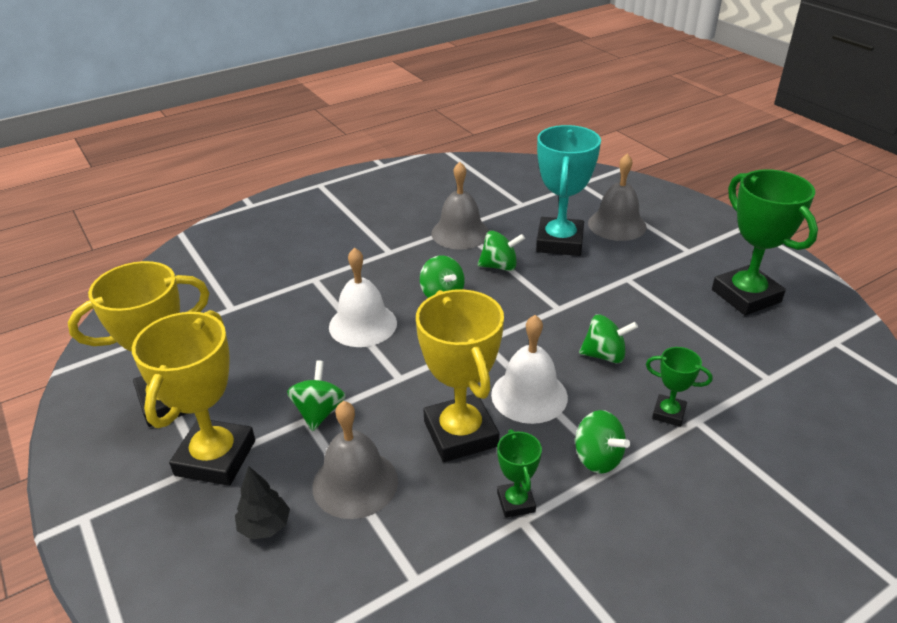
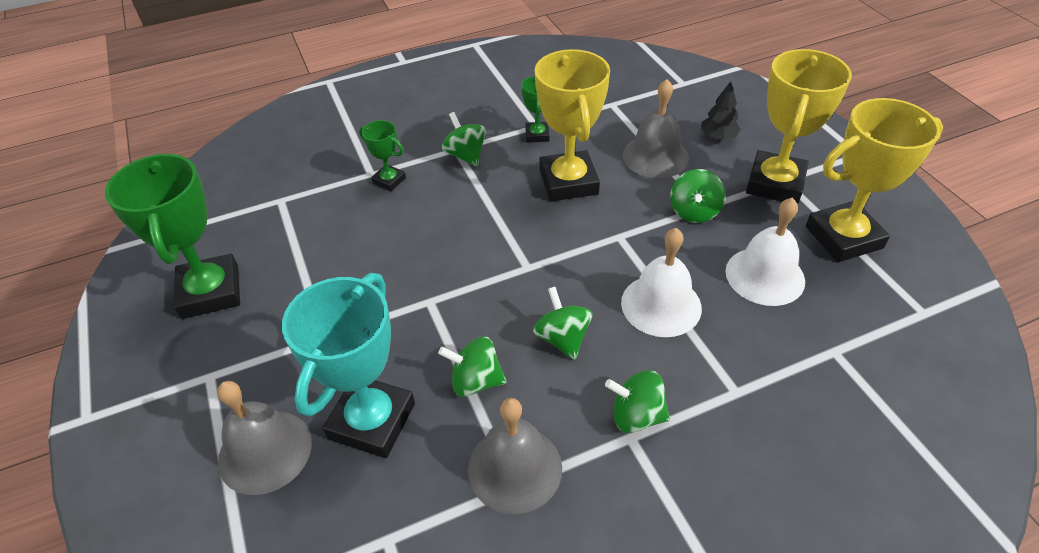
camera: 170 degrees left, 10 degrees up
(529, 395) = (500, 207): white bell -> white bell (765, 276)
(604, 355) = (411, 237): green spinning top -> green spinning top (636, 415)

